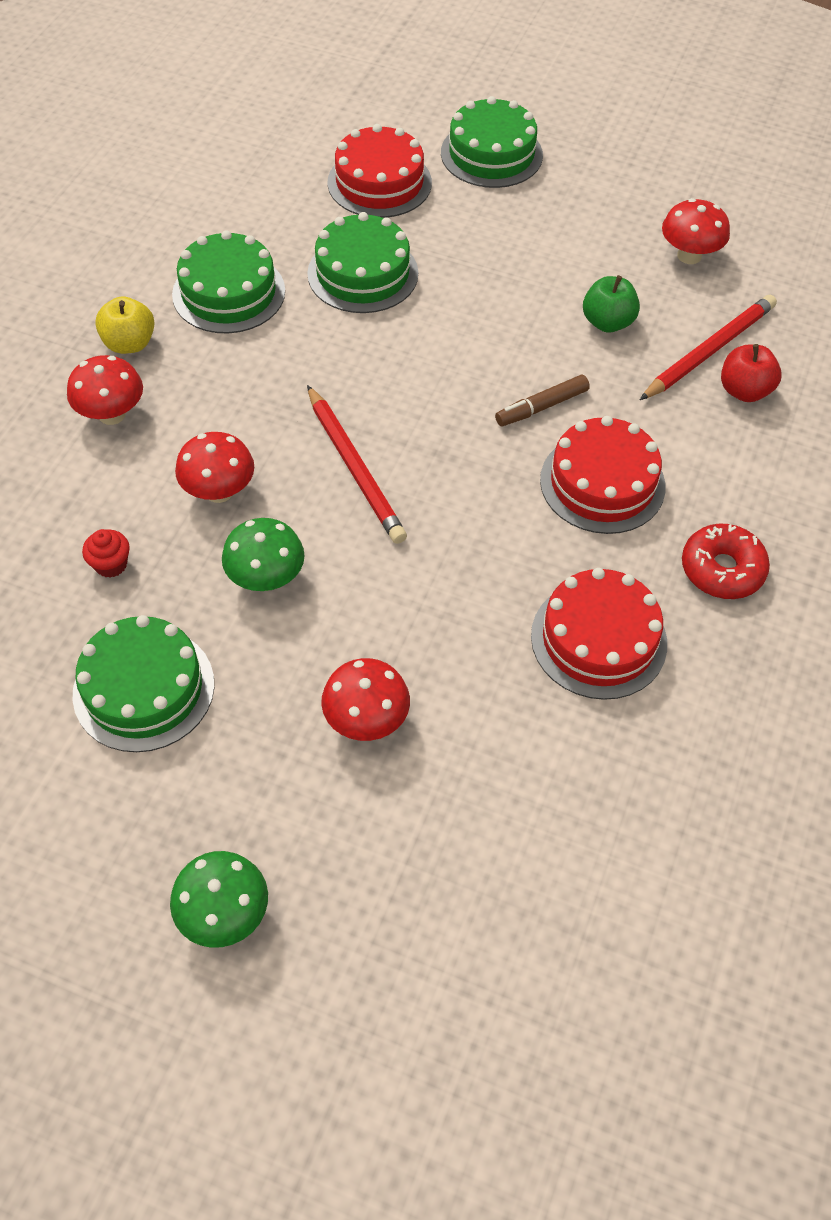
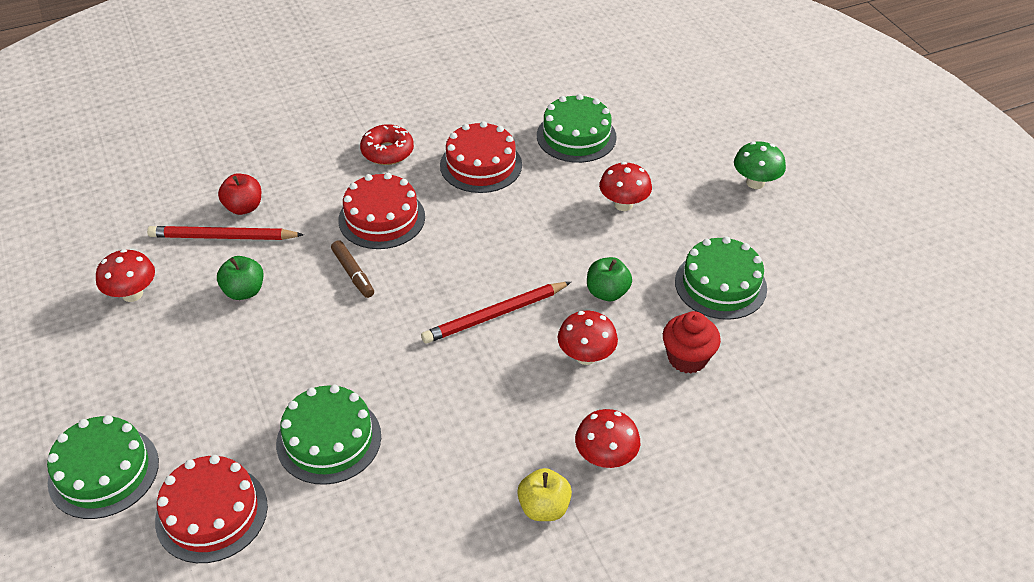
camera: 135 degrees left, 10 degrees down
(111, 564) = (687, 358): red cupcake -> red cupcake, size x1.66
(229, 292) = (433, 497): green cake -> green cake (576, 136)
(266, 578) = (607, 292): green mushroom -> green apple
(354, 468) = (495, 315): red pencil -> red pencil turned 135 degrees counterclockwise
(541, 407) = (353, 273): brown marker -> brown marker turned 45 degrees clockwise

